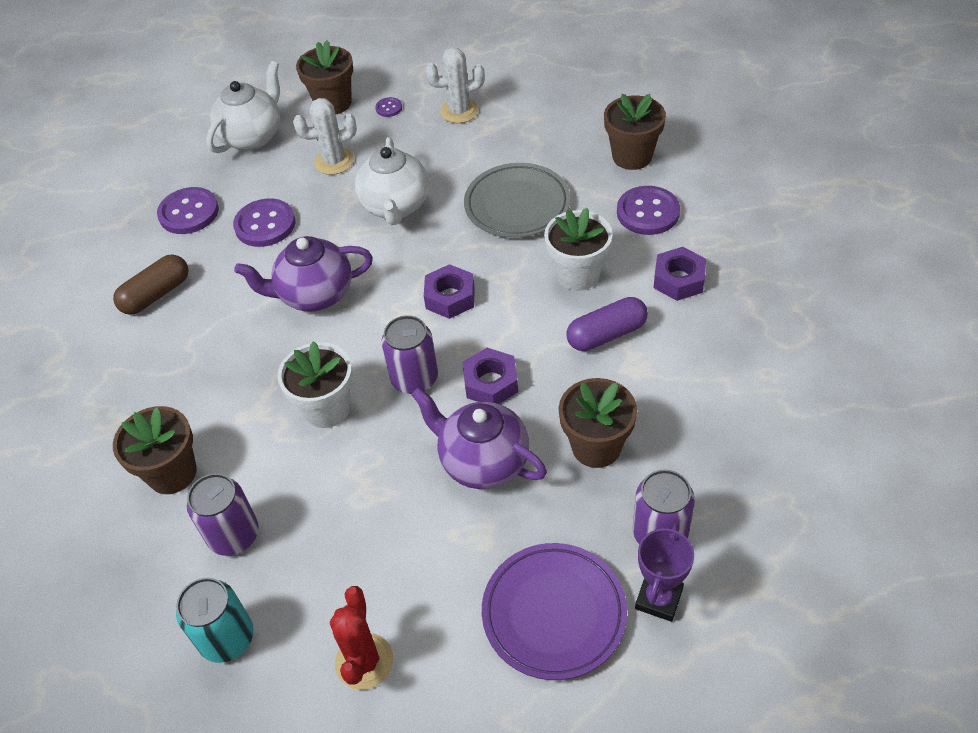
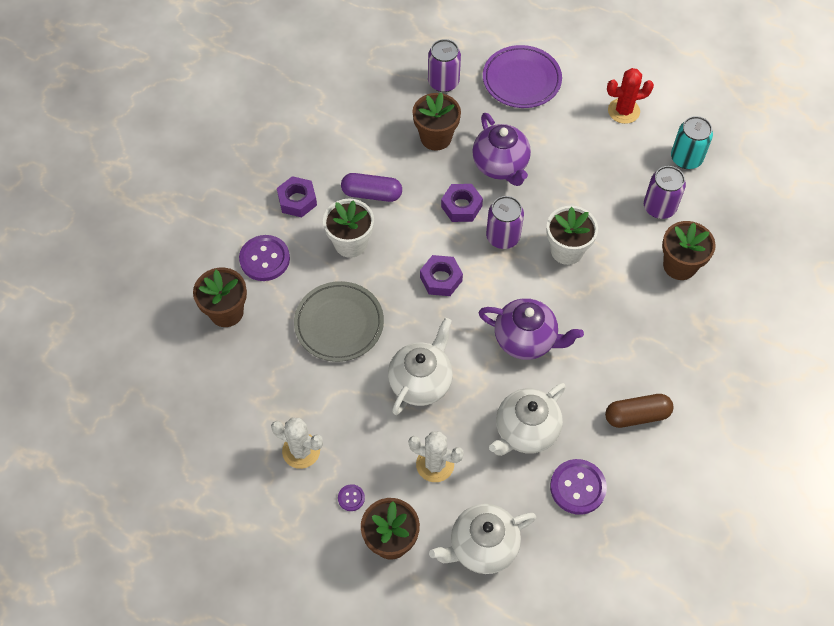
camera: 150 degrees left, 10 degrees up
(265, 225) = (525, 431): purple button -> white teapot
(364, 661) = (623, 111): red cactus -> red cactus turned 45 degrees clockwise
(658, 599) = (469, 59): purple trophy -> none

